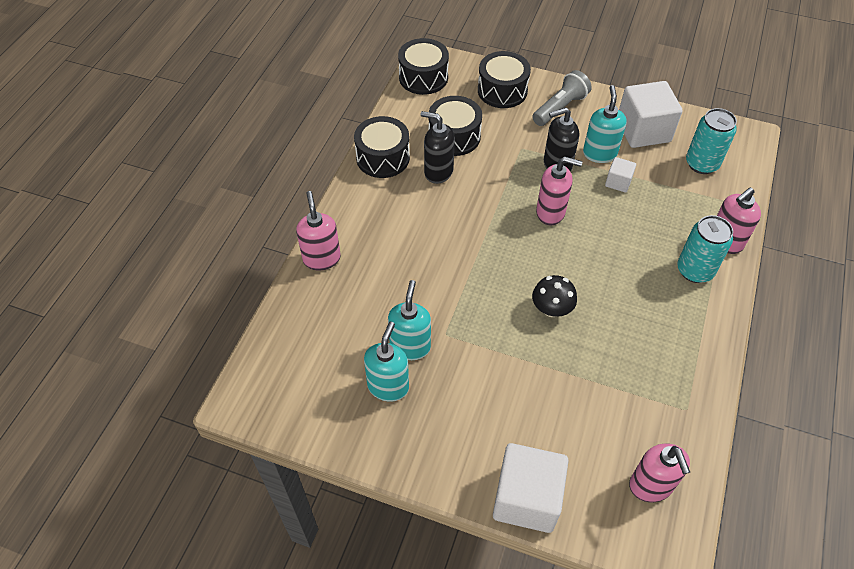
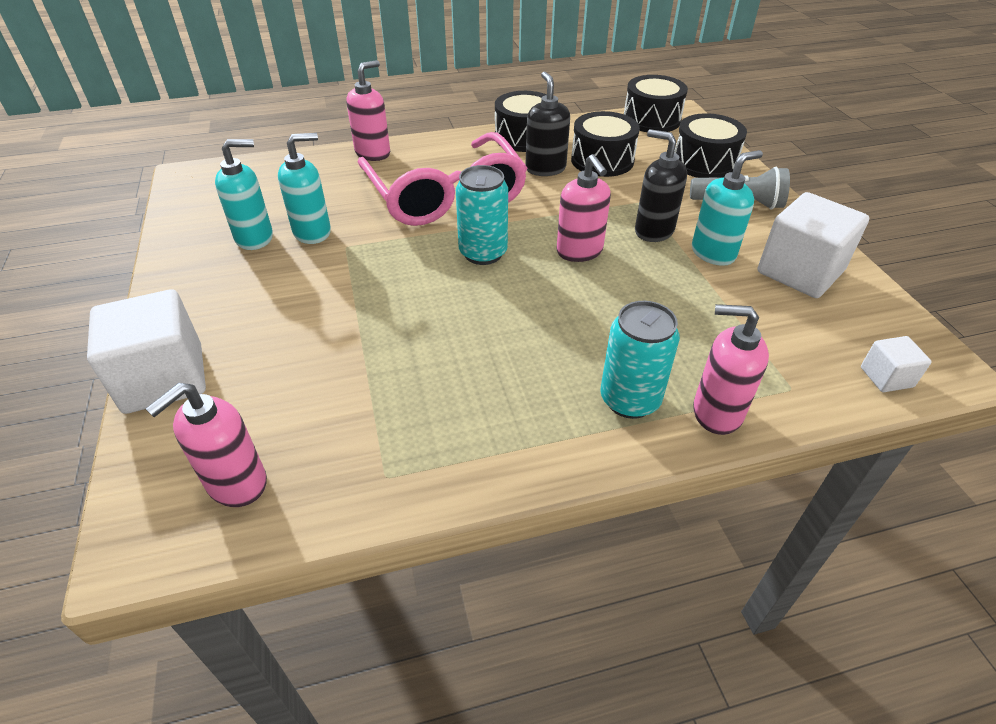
camera: 55 degrees right, 10 degrees down
(425, 245) = (445, 195): none -> pink glasses
(551, 309) = (443, 301): black mushroom -> none
(618, 182) = (689, 282): white cube -> white cube (886, 377)
(701, 164) = (822, 340): turquoise can -> turquoise can (483, 253)

